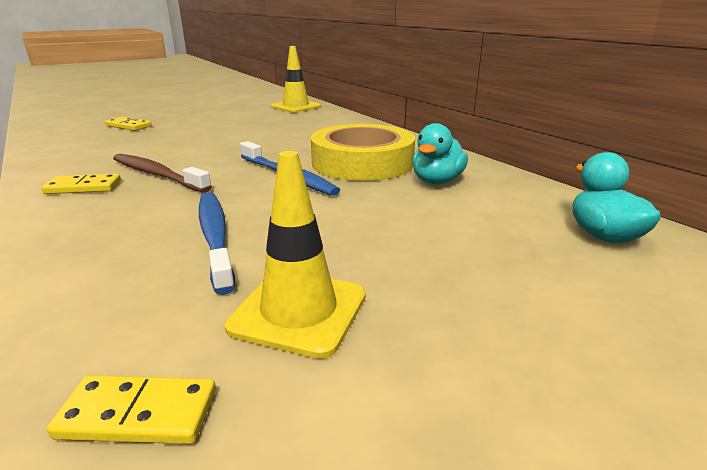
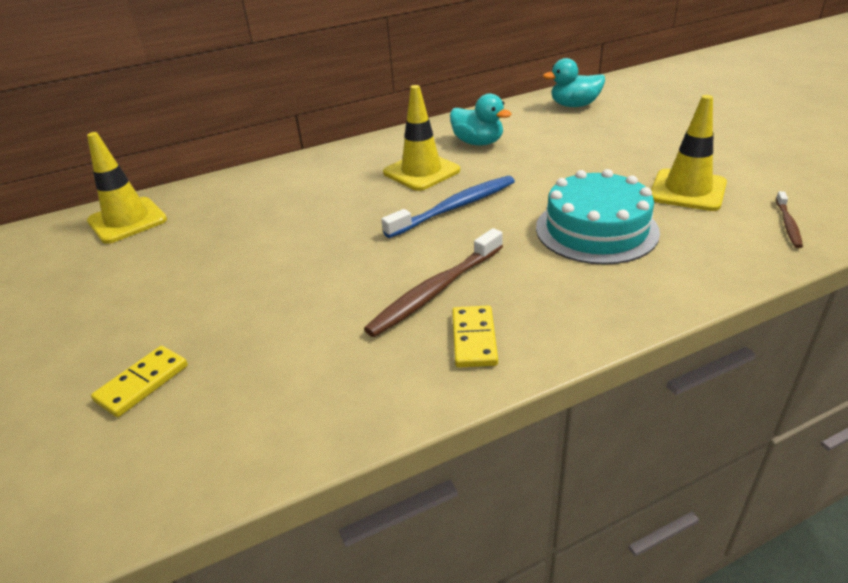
camera: 80 degrees left, 10 degrees up
(138, 413) = (788, 224): yellow domino -> brown toothbrush
(215, 236) = (596, 229): blue toothbrush -> turquoise cake
(362, 162) = (421, 172): yellow tape -> yellow traffic cone

